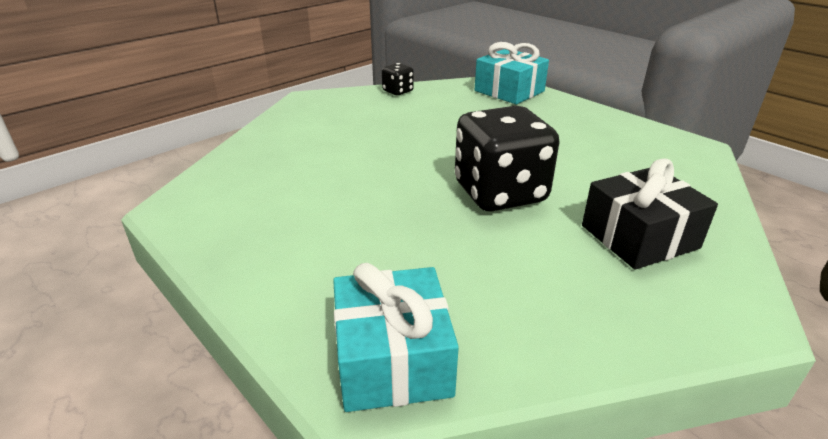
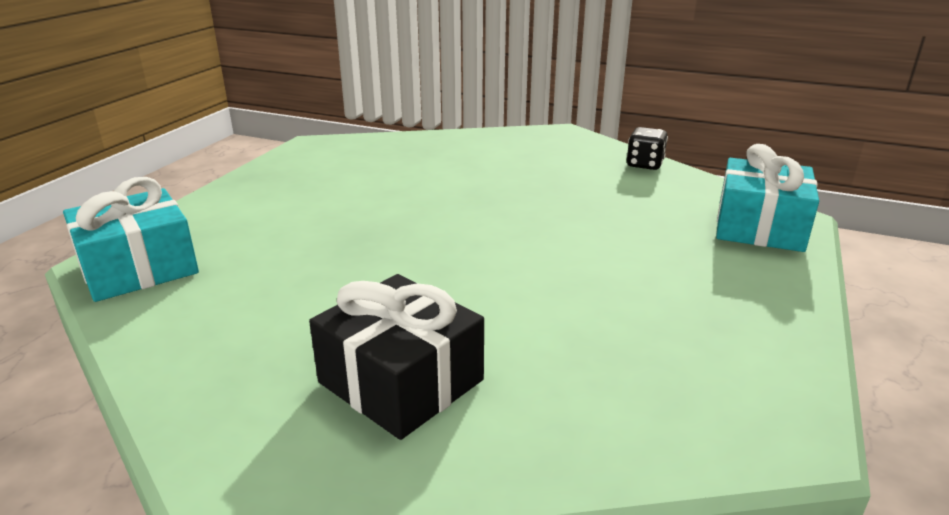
camera: 65 degrees right, 5 degrees down
(500, 193) = (441, 269): black dice -> none

